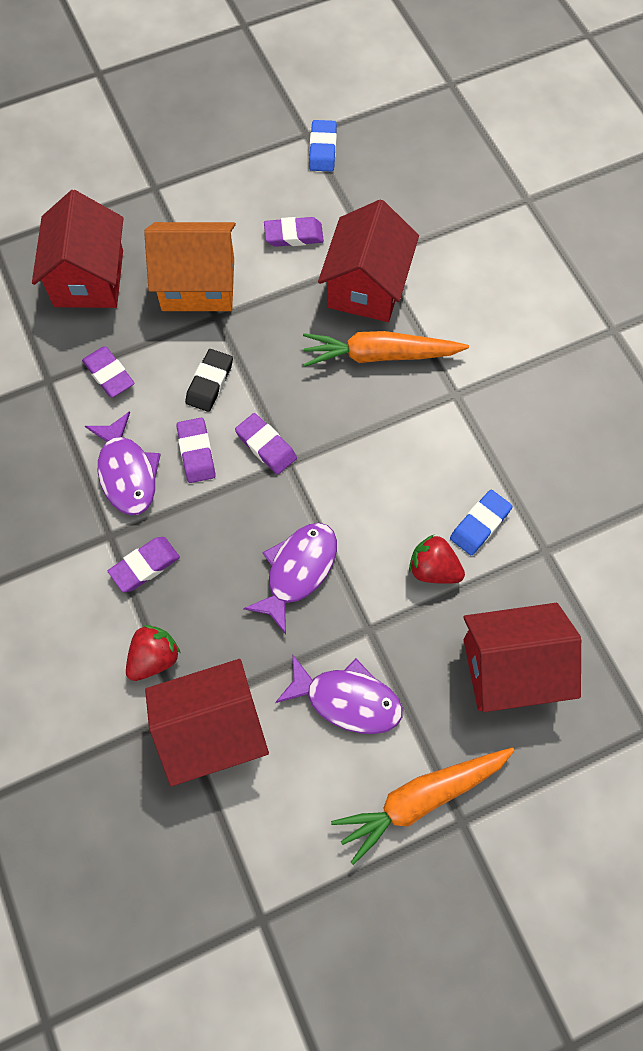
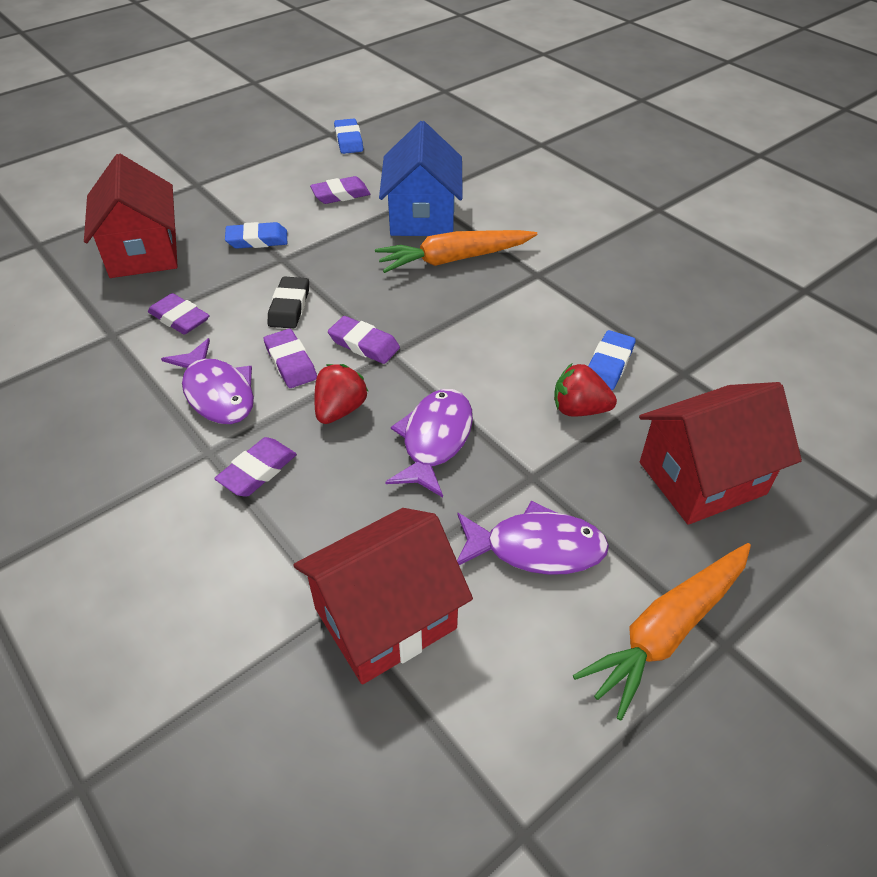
camera: 15 degrees left, 20 degrees down
(154, 658) = (291, 558): red strawberry -> red strawberry (340, 409)
(198, 285) = (257, 240): orange house -> blue eraser
(366, 287) = (422, 216): red house -> blue house

